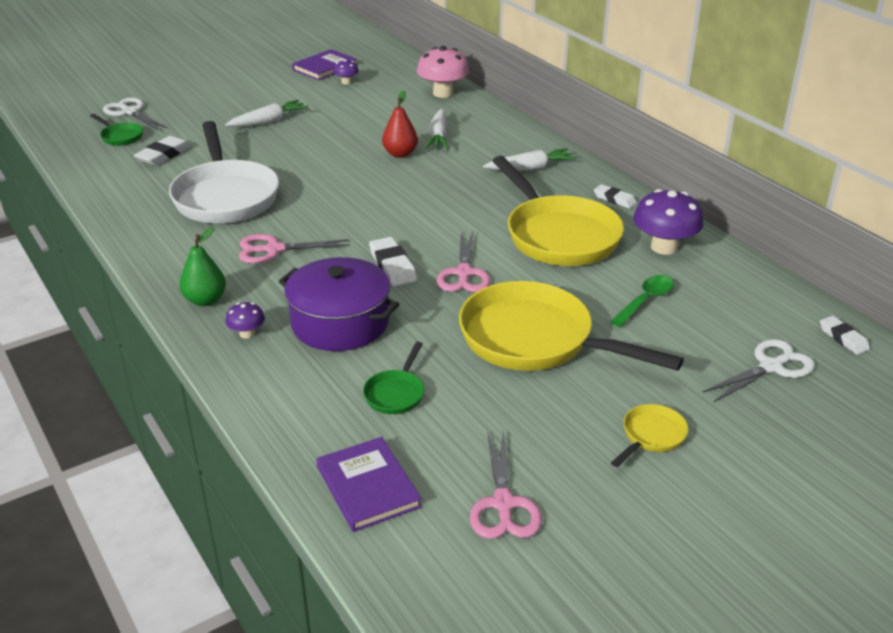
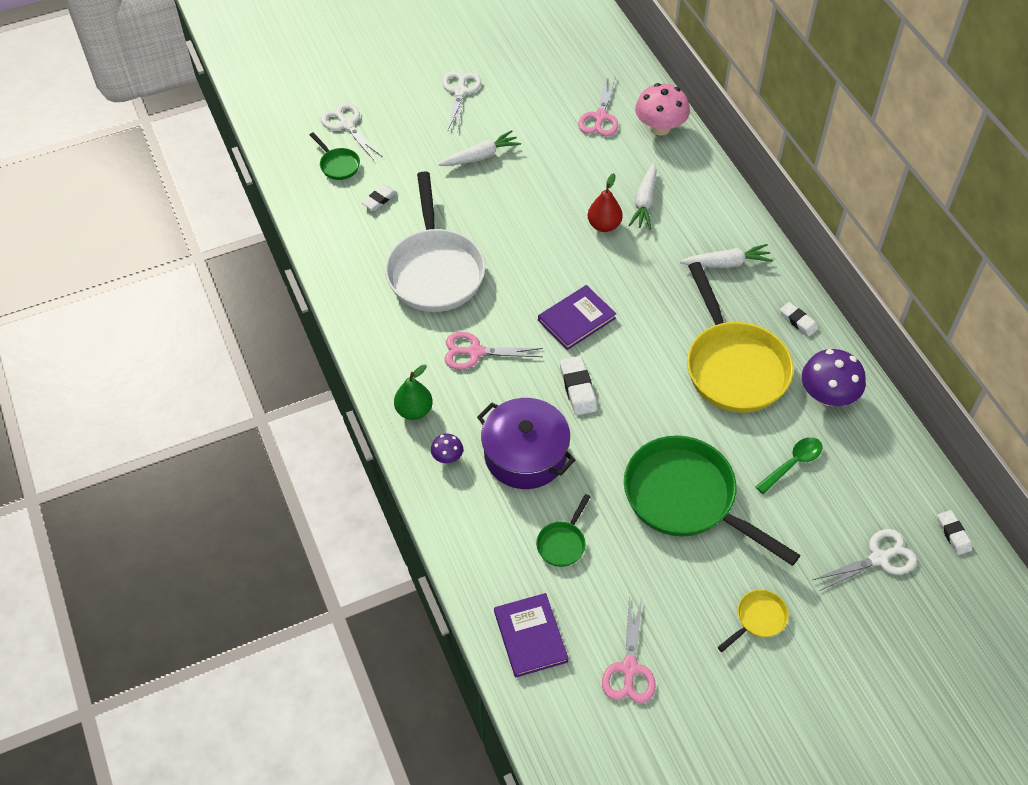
camera: 10 degrees right, 20 degrees up
(164, 155) = (379, 200): white eraser -> white eraser, size x0.67
(245, 86) = (460, 92): none -> white scissors
(325, 67) = (543, 67): purple book -> purple book (576, 319)
(346, 82) = (563, 96): purple mushroom -> none
(464, 273) = (639, 406): pink scissors -> pink scissors (600, 117)
(535, 340) = (687, 499): yellow pan -> green pan

